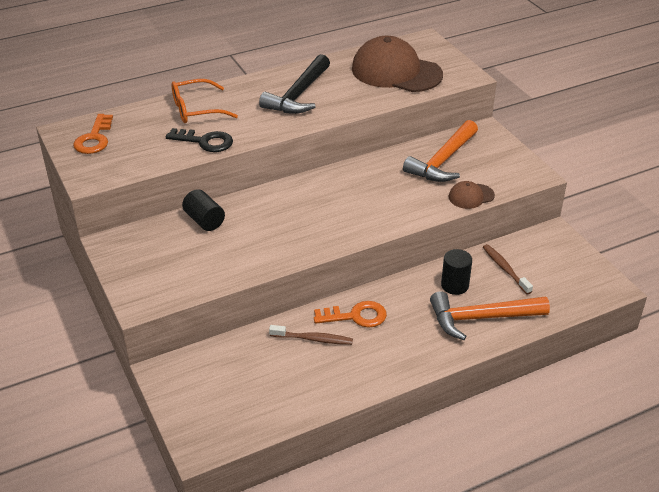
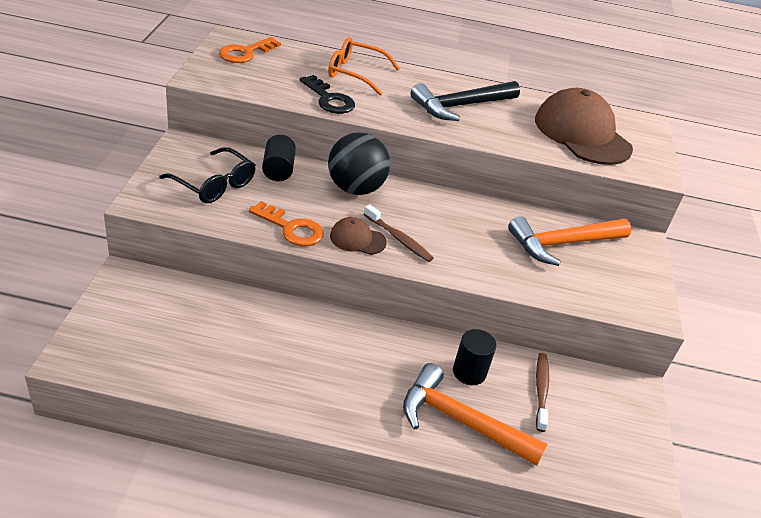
camera: 30 degrees right, 0 degrees up
(174, 259) = (214, 184): none -> black glasses
(273, 202) = (355, 188): none -> black ball
(313, 339) = (277, 332): brown toothbrush -> brown toothbrush (399, 239)
(356, 316) = (340, 338): orange key -> orange key (291, 228)
(471, 196) = (555, 291): brown cap -> brown cap (357, 239)

